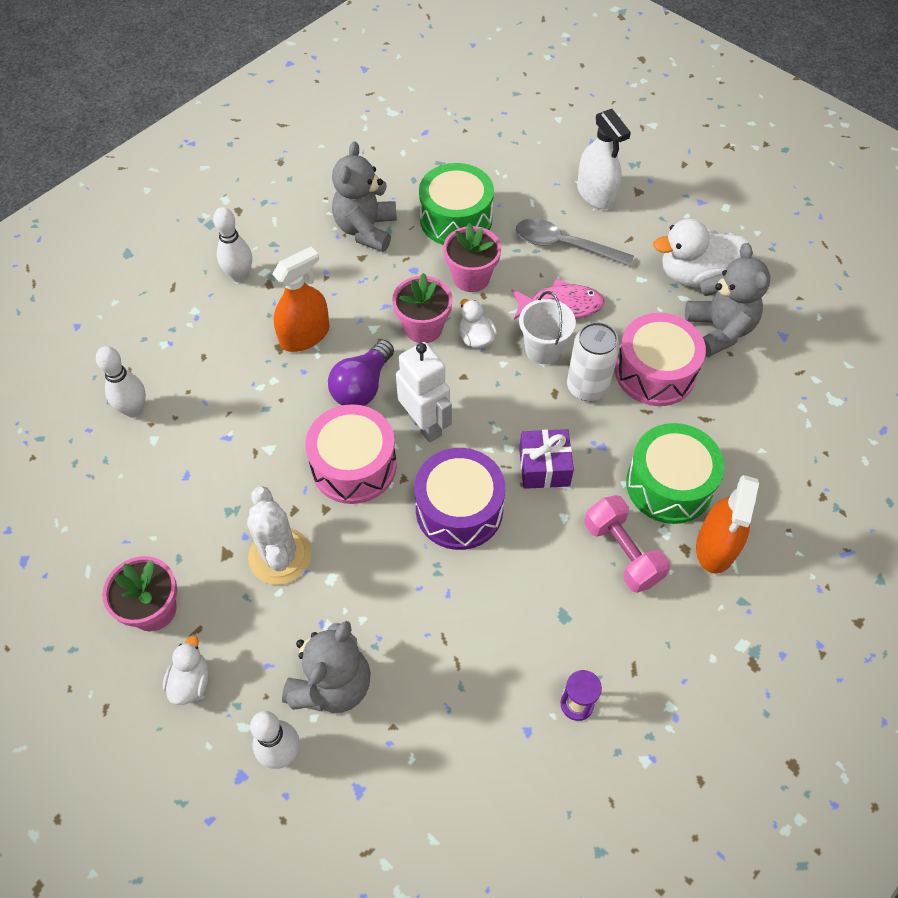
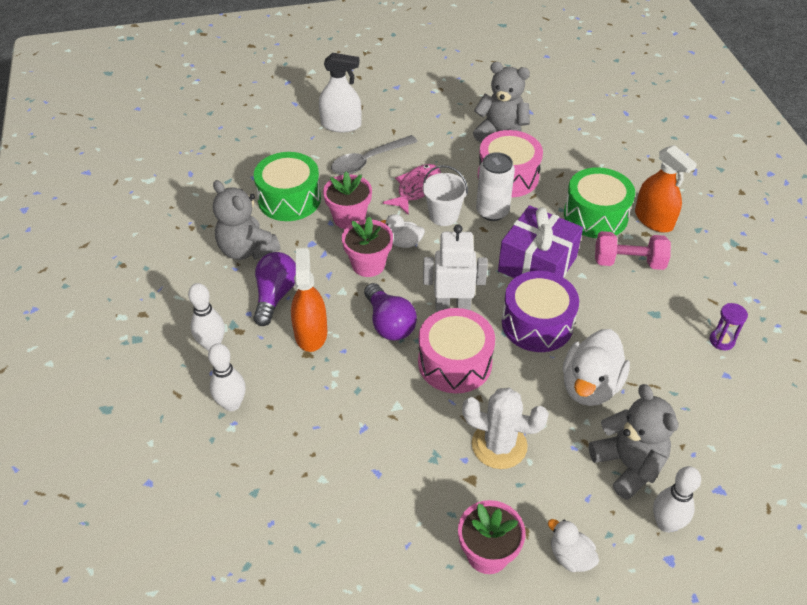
camera: 55 degrees left, 10 degrees down
(134, 410) = (280, 479): white bowling pin -> white bowling pin (232, 404)
(328, 283) = (275, 295): none -> purple light bulb
(544, 467) = (537, 264): purple gift -> purple gift, size x1.62
(695, 275) = (451, 120): white duck -> white duck (590, 386)

